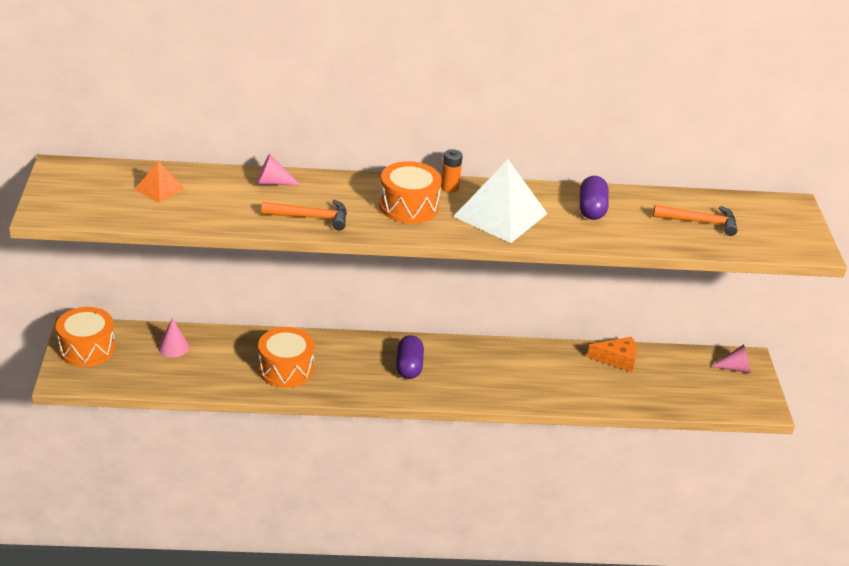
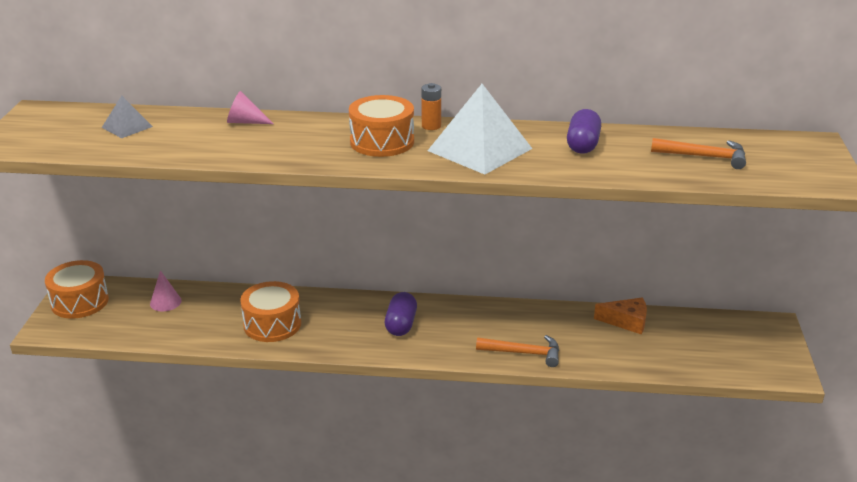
camera: 10 degrees right, 5 degrees down
(159, 189) = (127, 127): orange pyramid -> grey pyramid
(311, 217) = (273, 151): orange hammer -> orange hammer (524, 353)
(735, 368) = (758, 332): pink cone -> none

